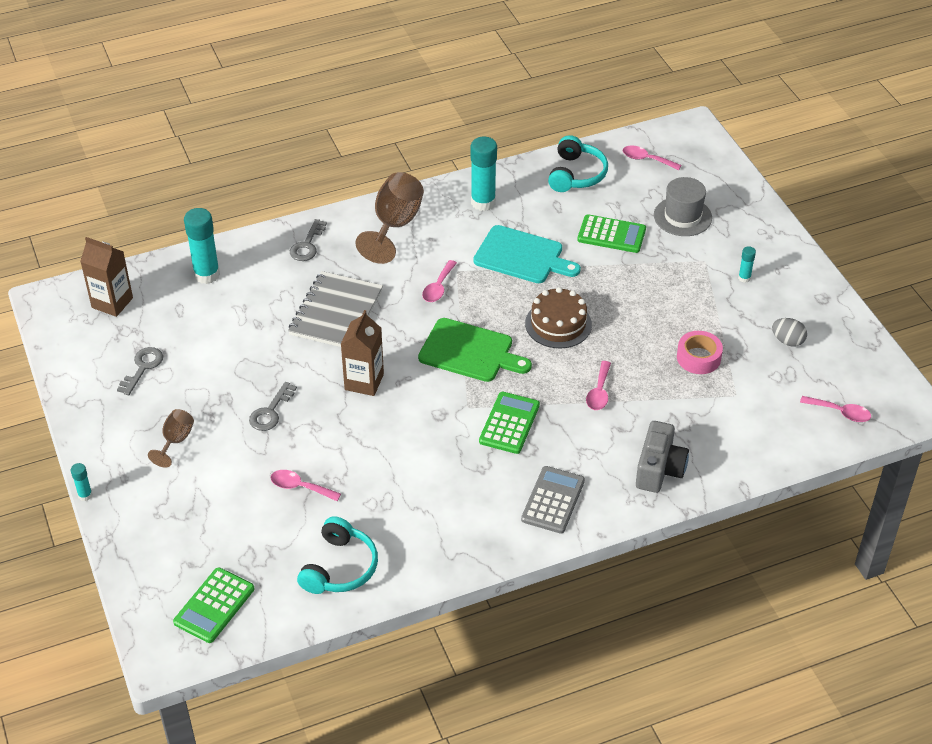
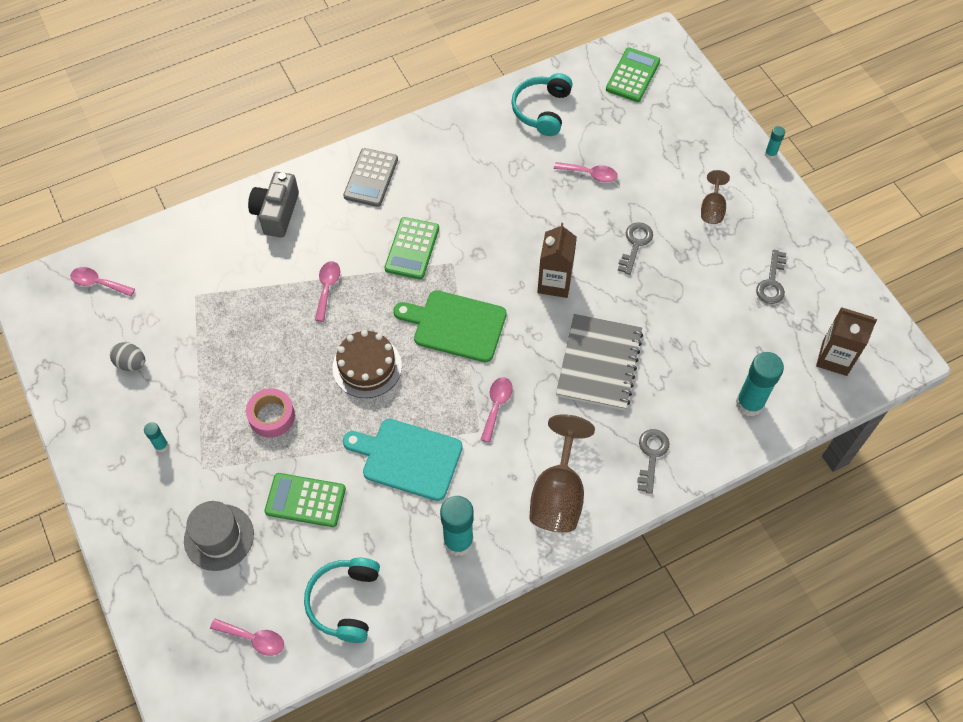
camera: 175 degrees right, 15 degrees up
(698, 358) = (226, 335): pink tape -> pink tape (271, 416)

